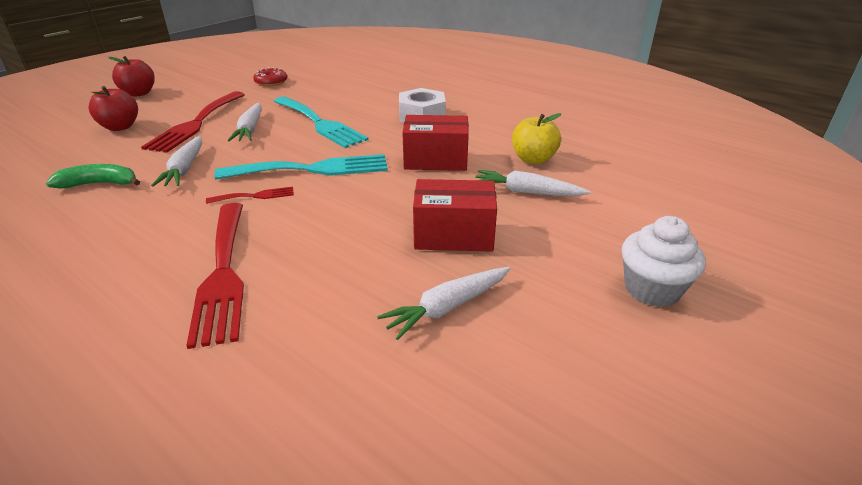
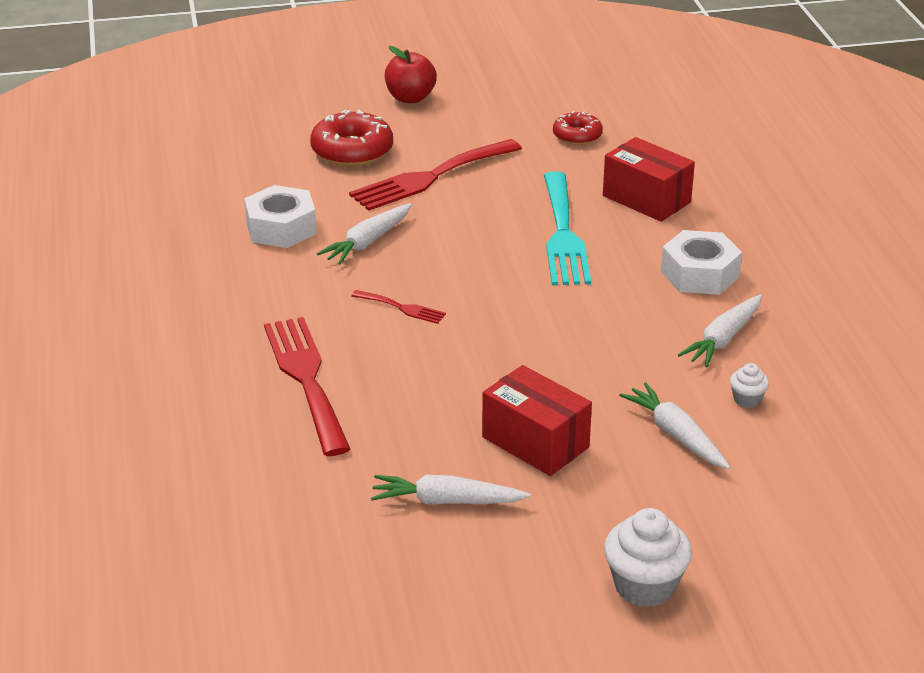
camera: 40 degrees right, 0 degrees up
(99, 184) = (281, 228): green banana -> white nut
(120, 127) = (352, 151): red apple -> red donut
(223, 274) = (306, 378): red fork -> red fork turned 135 degrees clockwise
(250, 129) = (478, 211): white carrot -> white carrot (723, 339)
(313, 169) = (488, 299): turquoise fork -> none
(435, 160) = (631, 348): red box -> red box (646, 199)
(533, 159) = (747, 399): yellow apple -> white cupcake

